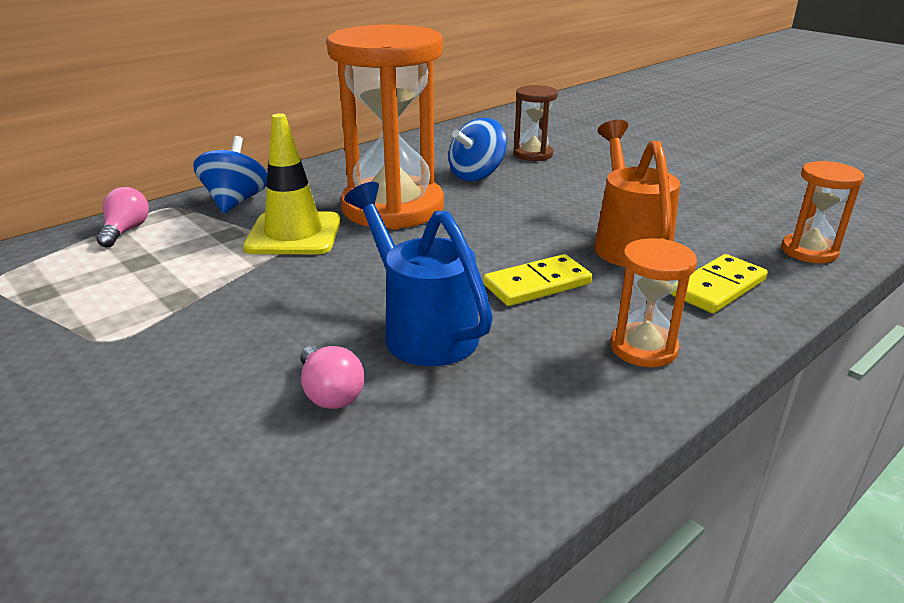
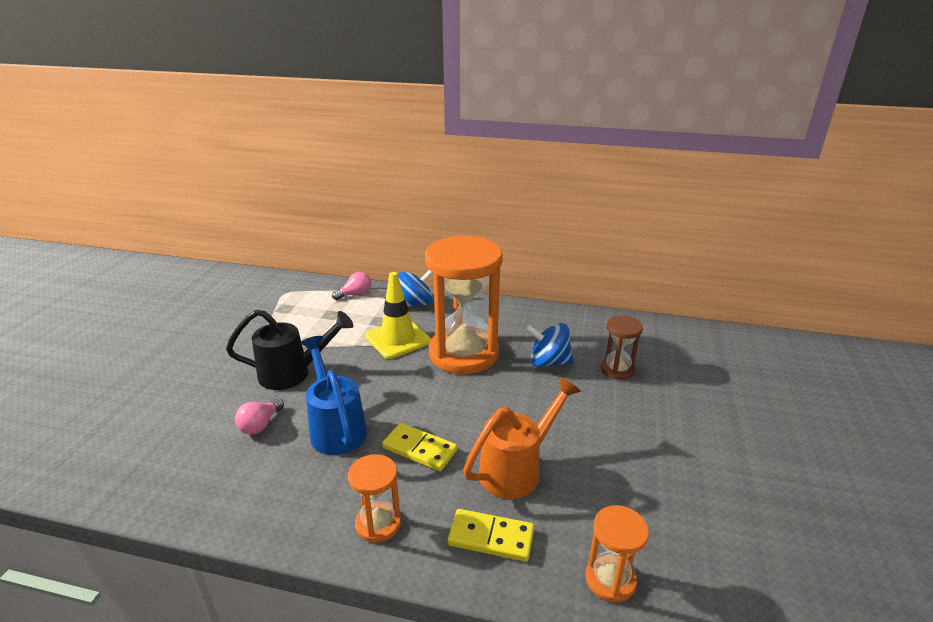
camera: 55 degrees right, 0 degrees up
(240, 331) = (293, 373): none -> black watering can
(421, 328) = (336, 427): blue watering can -> blue watering can turned 45 degrees counterclockwise

